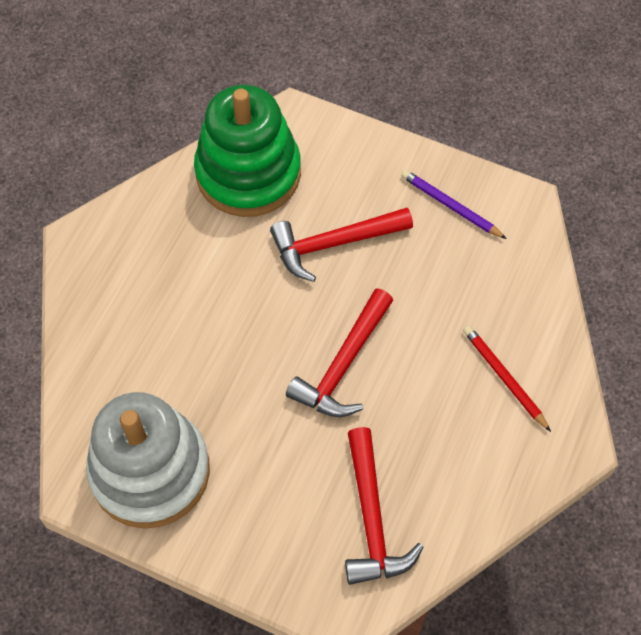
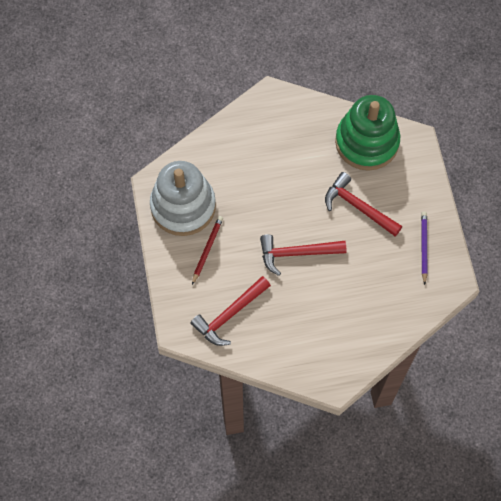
camera: 55 degrees right, 5 degrees up
(504, 378) = (345, 330): red pencil -> red pencil (207, 249)

